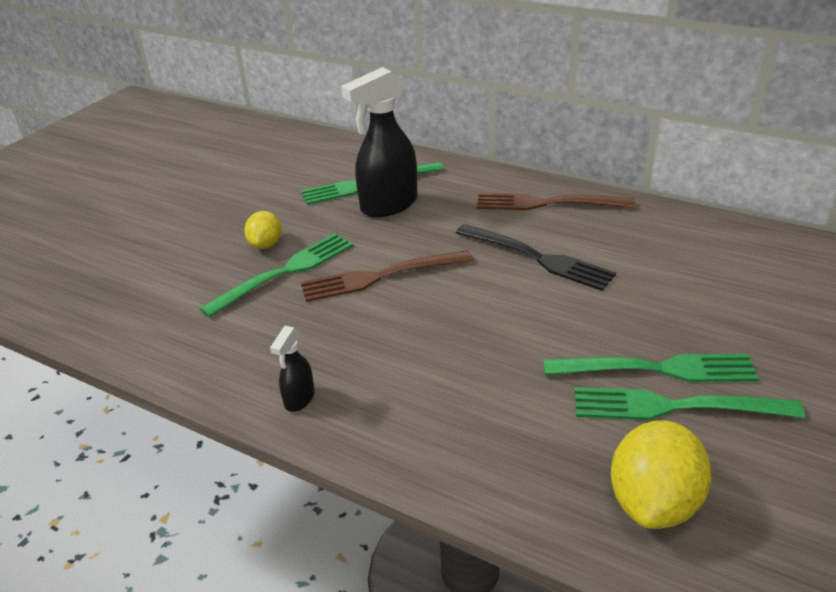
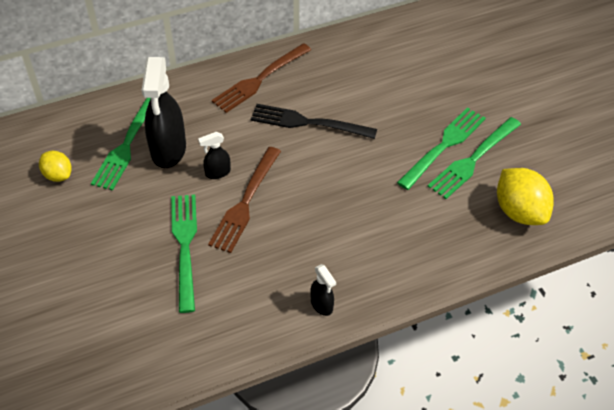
camera: 55 degrees left, 15 degrees up
(266, 244) = (138, 239): yellow lemon -> yellow lemon (58, 175)
(396, 242) = (217, 173): none -> black spray bottle
(537, 258) = (308, 123): black fork -> black fork turned 150 degrees counterclockwise

